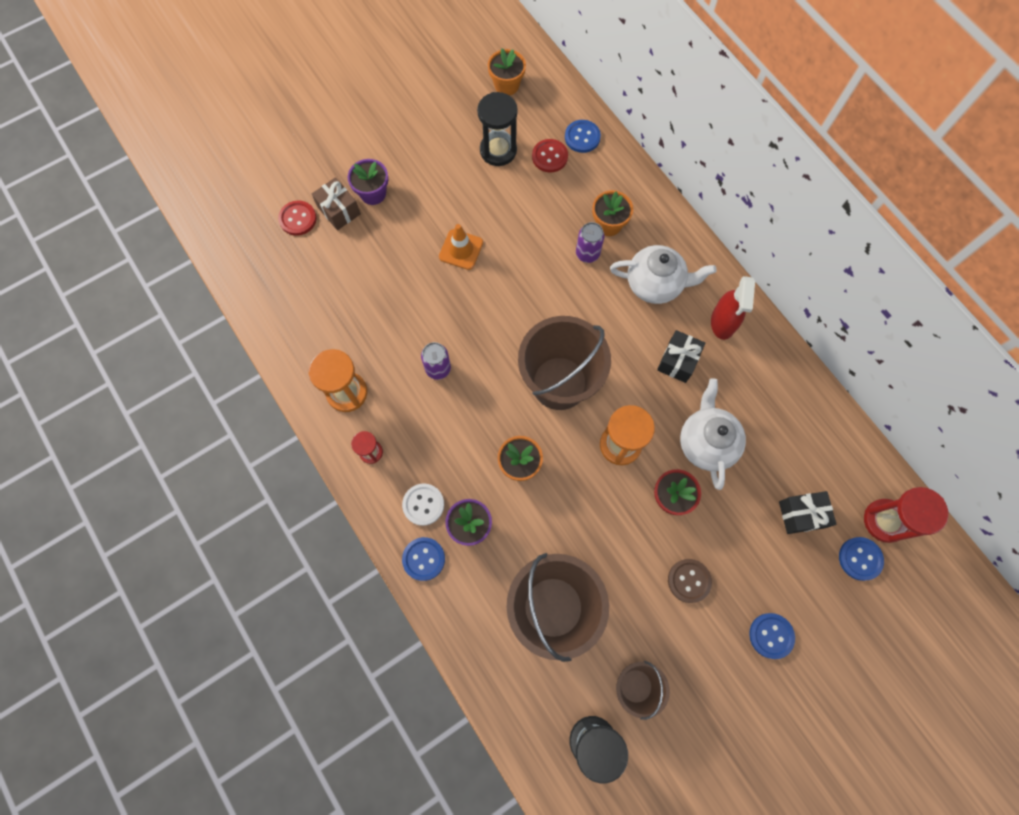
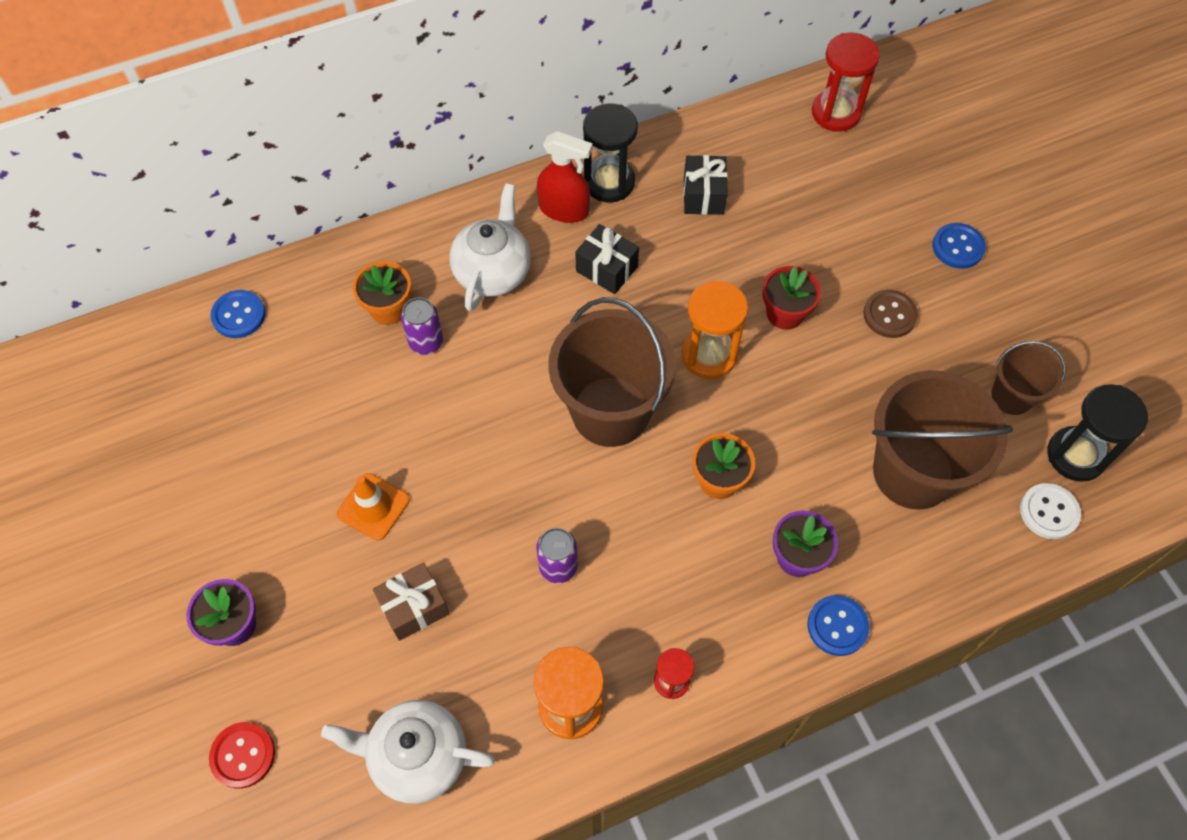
camera: 80 degrees left, 10 degrees down
(339, 210) = (249, 684): brown gift -> brown gift (414, 607)
(423, 504) = (760, 616): white button -> white button (1049, 512)
(498, 150) = (221, 429): black hourglass -> black hourglass (609, 182)
(506, 85) = (110, 399): orange flower pot -> none
(549, 157) = (256, 362): red button -> none
(706, 443) = (720, 261): white teapot -> white teapot (417, 757)
(801, 514) = (820, 186): black gift -> black gift (703, 195)
(860, 558) = (876, 145): blue button -> none

